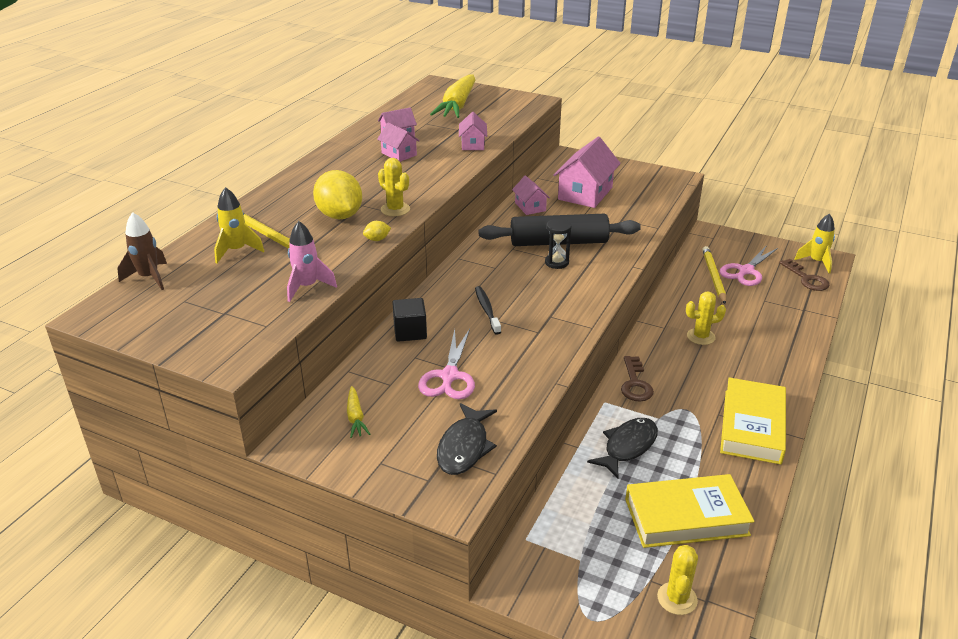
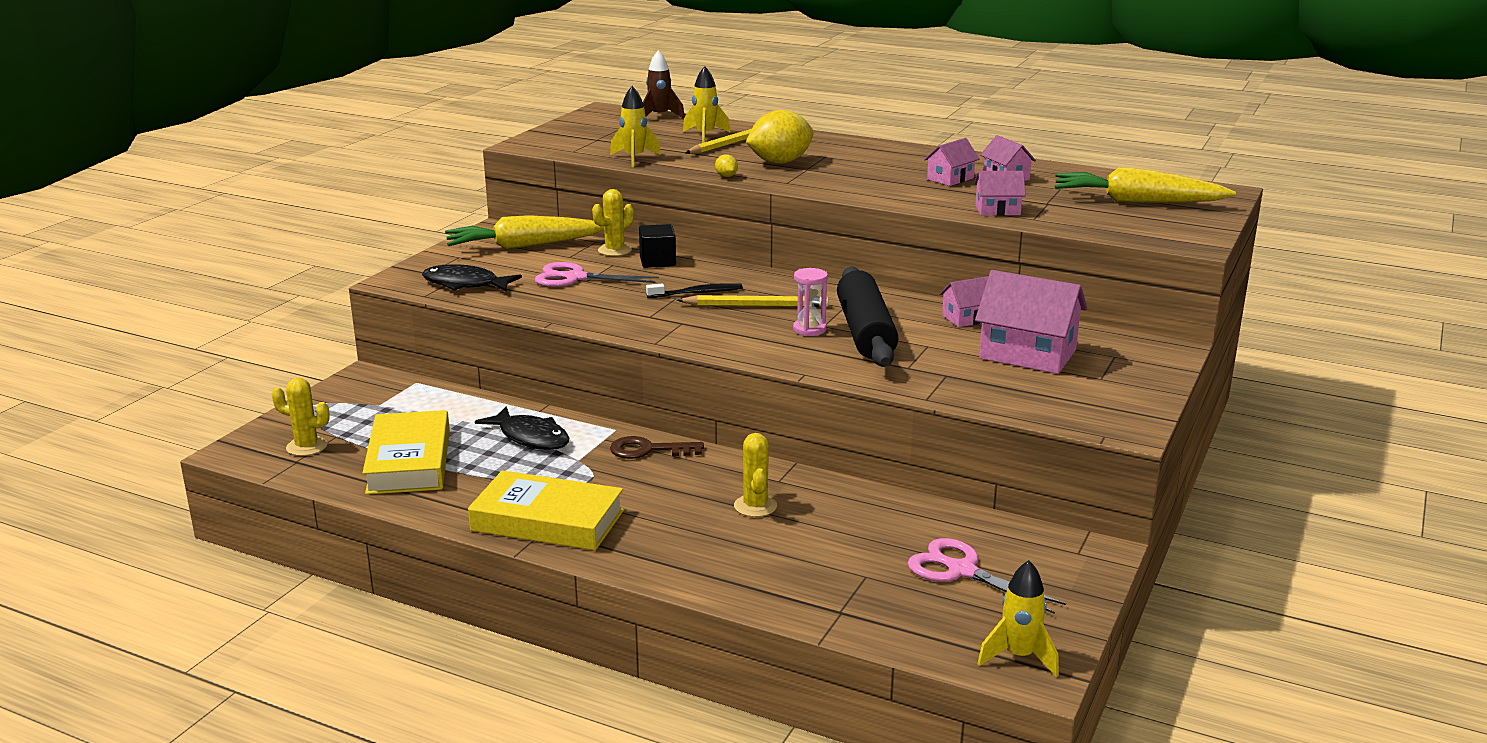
camera: 90 degrees right, 10 degrees down
(307, 287) = (634, 158): pink rocket -> yellow rocket
(355, 417) = (523, 246): yellow carrot -> yellow carrot, size x2.23
(395, 209) = (797, 181): yellow cactus -> yellow cactus (614, 250)
(556, 262) = (809, 329): black hourglass -> pink hourglass
(713, 277) = (934, 536): yellow pencil -> yellow pencil (755, 306)
(806, 279) = (949, 633): brown key -> none

